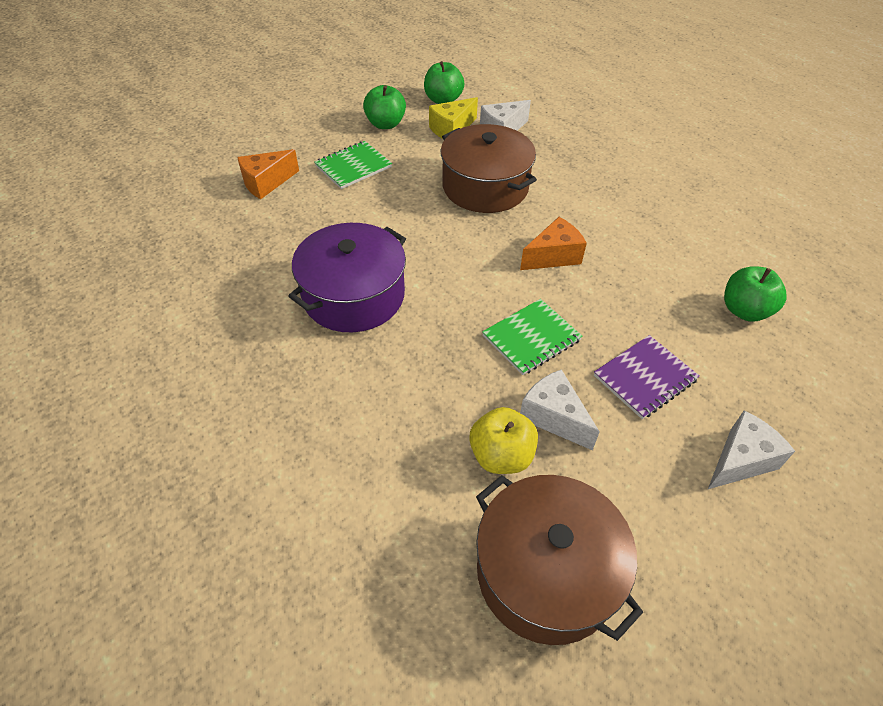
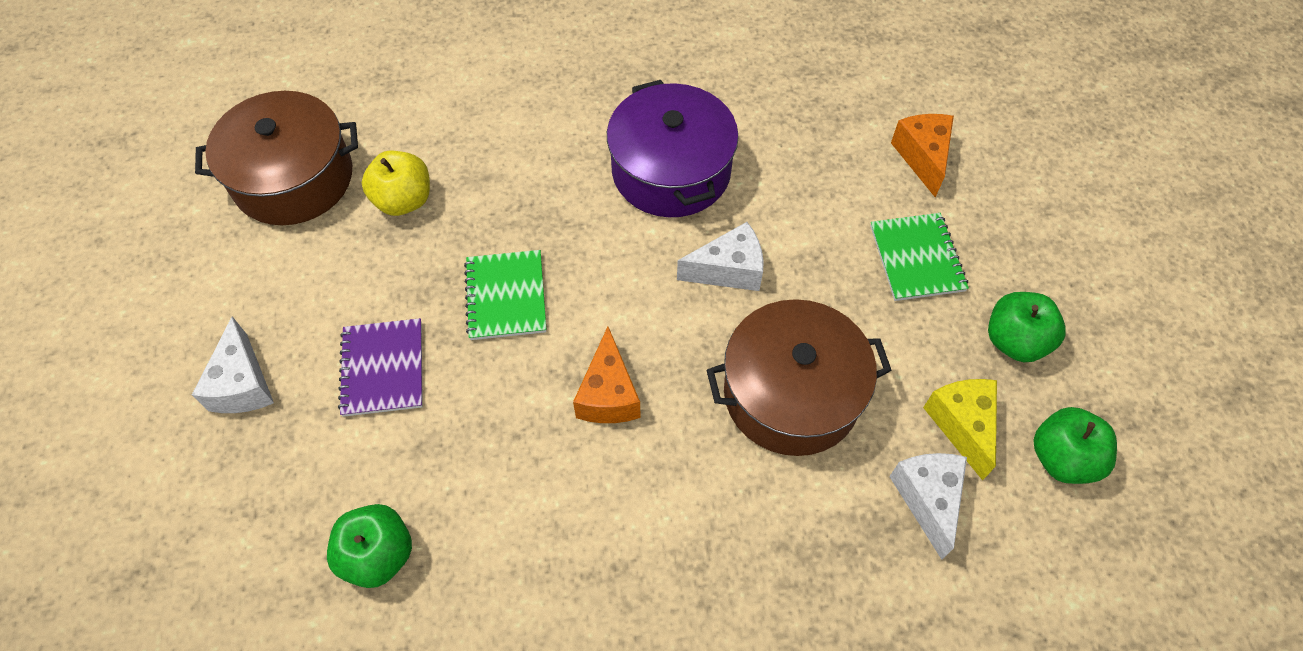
camera: 120 degrees right, 10 degrees up
(553, 417) = (406, 260): white cheese -> white cheese (728, 270)

